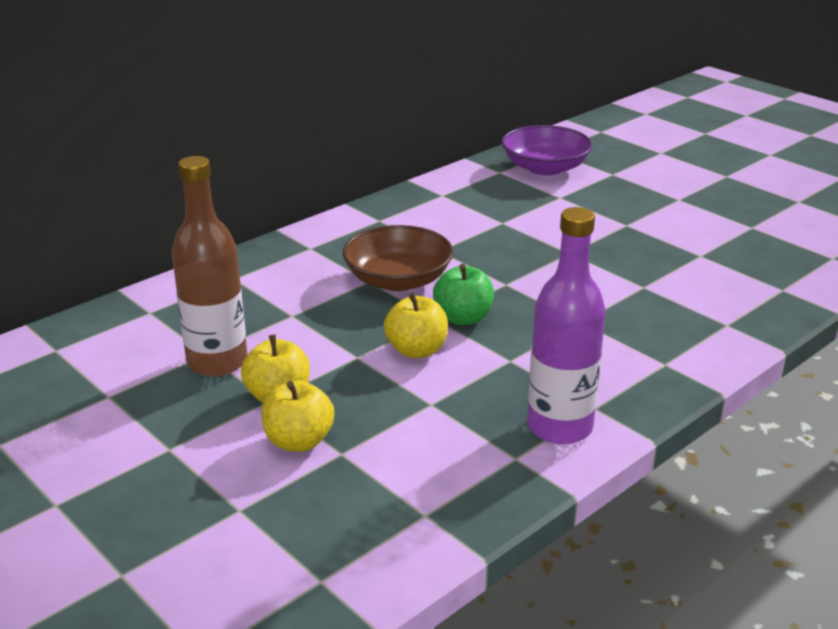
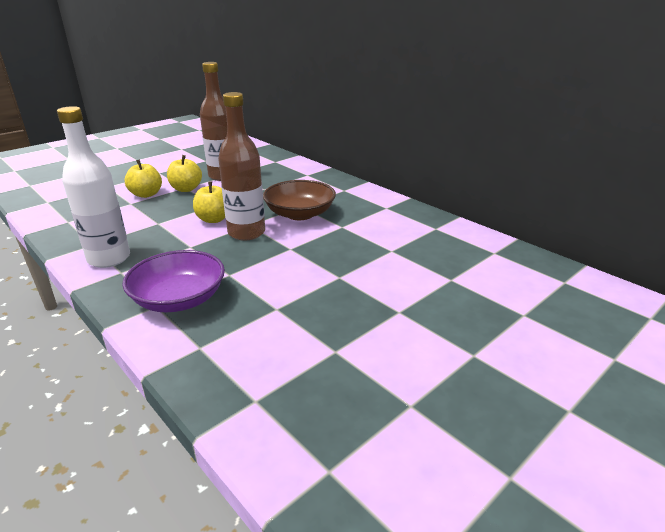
camera: 90 degrees right, 0 degrees up
(463, 318) = (246, 233): green apple -> brown bottle
(545, 168) = (516, 275): purple bowl -> purple bowl (179, 299)
(559, 427) = (109, 258): purple bottle -> white bottle

